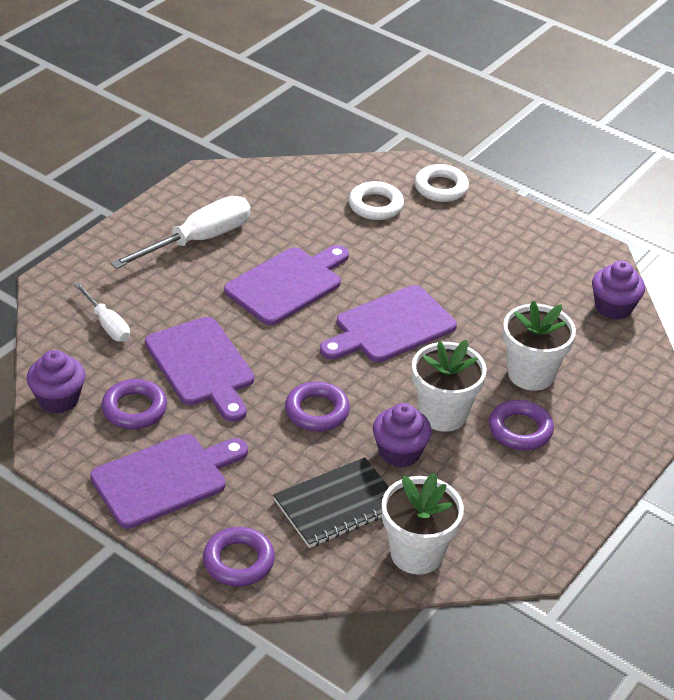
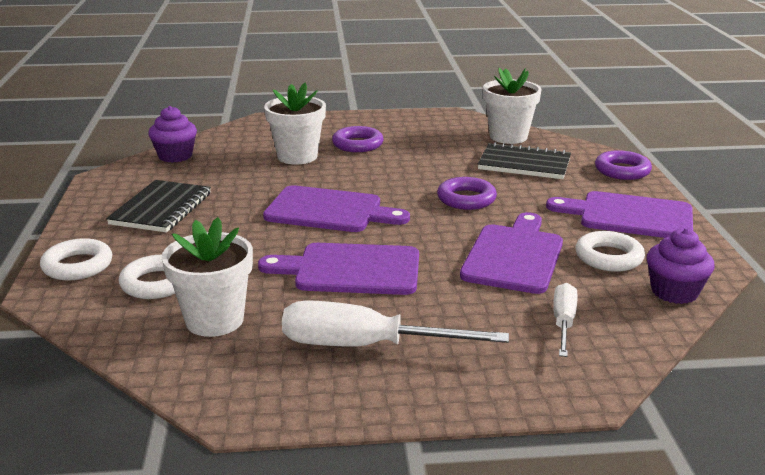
camera: 130 degrees left, 15 degrees down
(134, 409) = (608, 257): purple ring -> white ring
(399, 452) = (446, 165): purple cupcake -> none
(443, 414) = (387, 166): white flower pot -> white flower pot (214, 320)
(496, 253) = (161, 209): none -> black notebook

